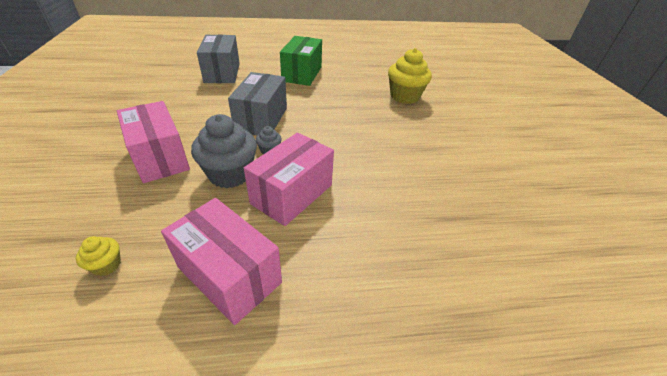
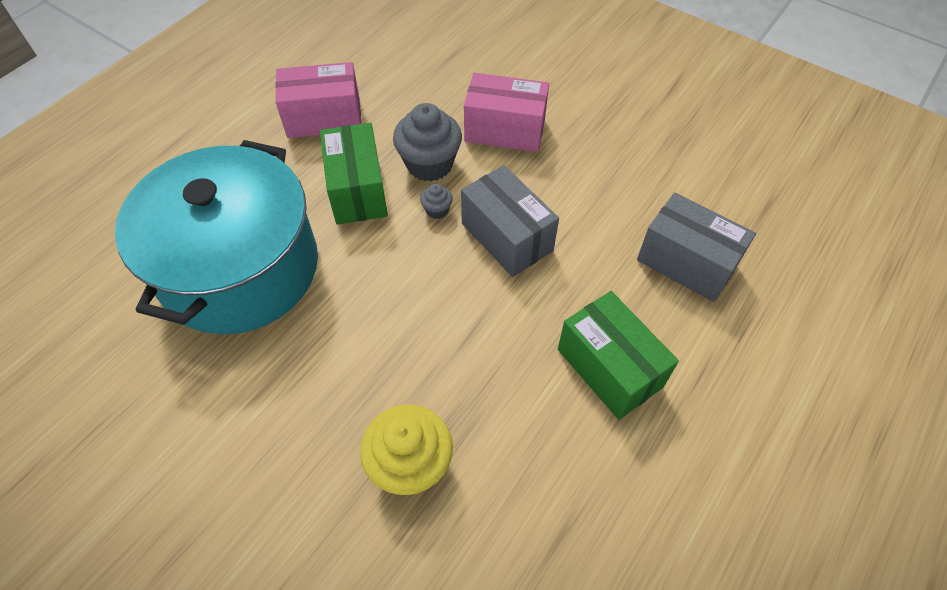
camera: 135 degrees right, 15 degrees up
(106, 265) = (398, 72): yellow cupcake -> none
(292, 194) = (357, 190): pink box -> green box
(418, 206) = (240, 268): none -> turquoise pot

